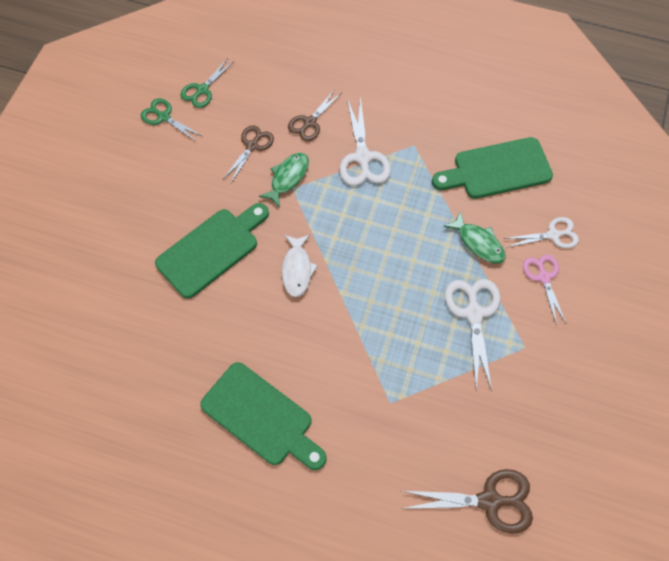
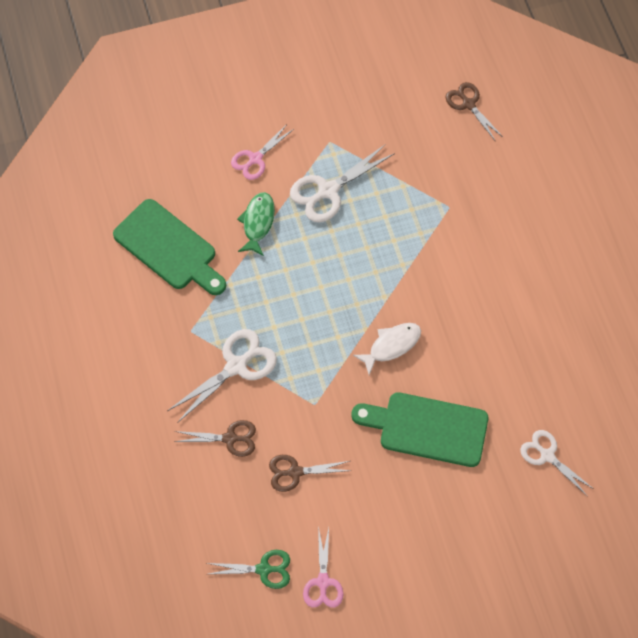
camera: 125 degrees left, 0 degrees up
(164, 117) = (323, 582): green scissors -> pink scissors
(261, 417) = (534, 288): green cutting board -> none
(288, 178) = (306, 416): green fish -> none
(490, 501) = (468, 104): brown scissors -> brown scissors, size x0.66
(553, 235) = (208, 171): white scissors -> white scissors (547, 455)

